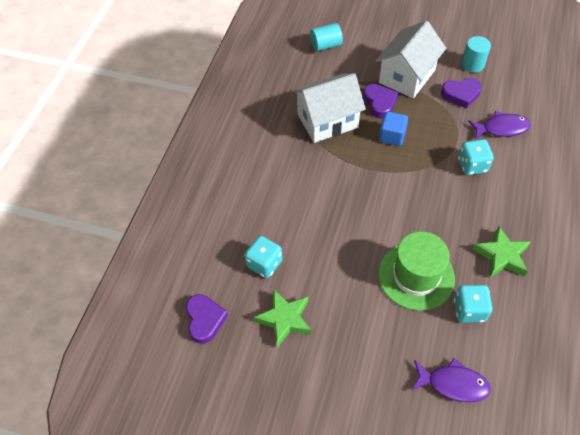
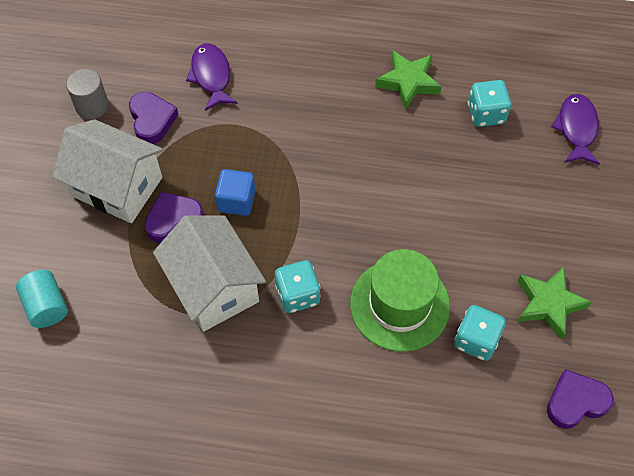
camera: 100 degrees left, 5 degrees up
(416, 276) = (454, 166): green hat -> green hat (399, 304)
(472, 64) = (92, 106): turquoise cylinder -> grey cylinder
(472, 165) = (277, 108): turquoise dice -> turquoise dice (297, 295)

